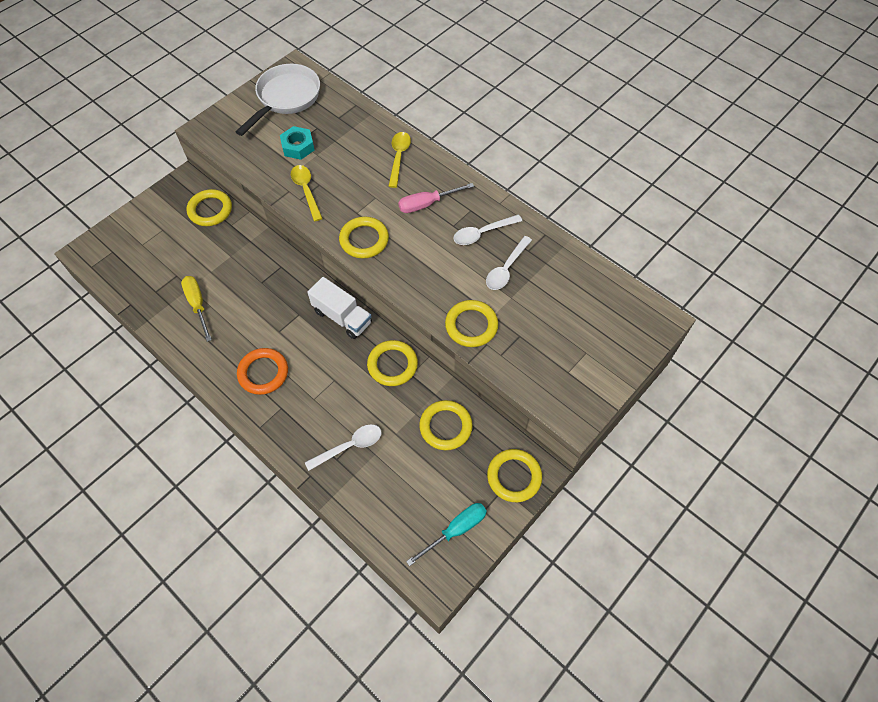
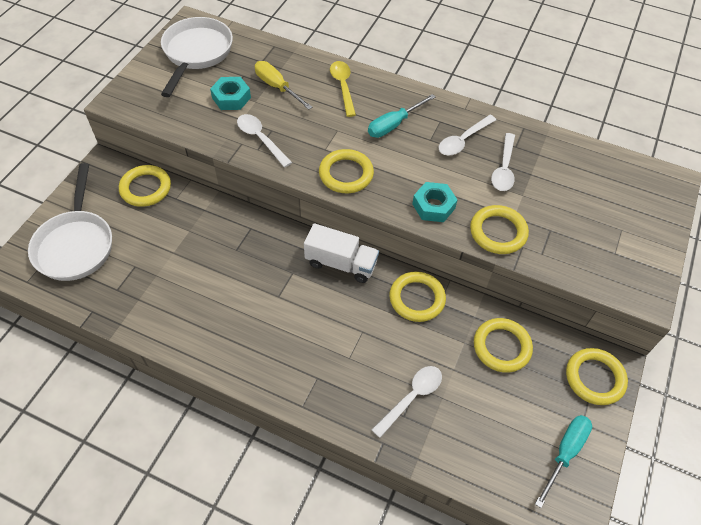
camera: 20 degrees left, 5 degrees down
(138, 245) = (76, 244): none -> white pan
(198, 305) = (173, 292): yellow screwdriver -> yellow screwdriver (277, 87)
(263, 373) = (280, 345): orange ring -> none
(306, 191) = (260, 139): yellow spoon -> white spoon
(426, 287) = (433, 206): none -> turquoise nut
(427, 204) = (394, 125): pink screwdriver -> turquoise screwdriver

